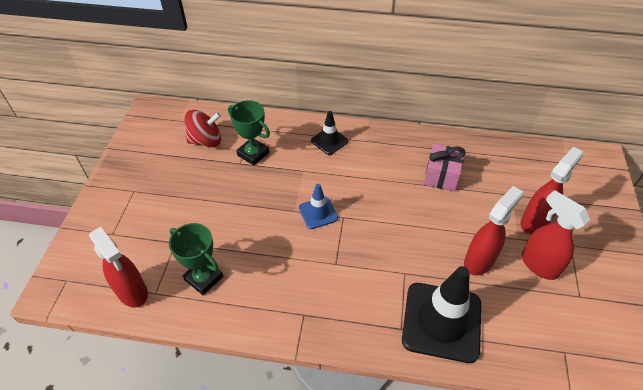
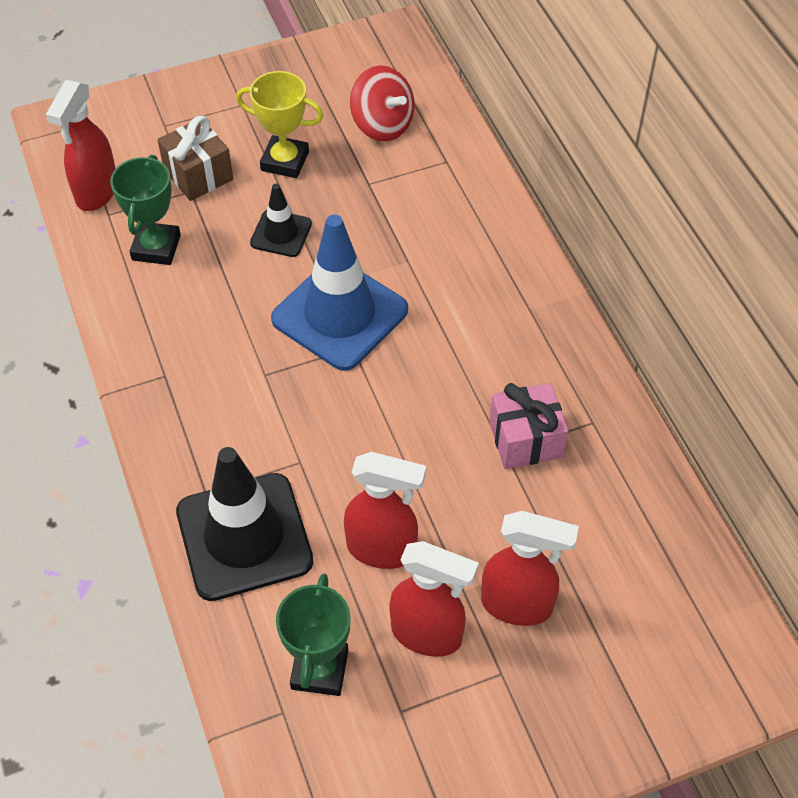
camera: 60 degrees right, 5 degrees up
(166, 233) = (198, 175): none -> brown gift
(193, 190) = (285, 161): none -> yellow trophy
(253, 154) = (397, 188): green trophy -> green trophy (320, 669)
(318, 213) = (340, 314): blue traffic cone -> blue traffic cone, size x1.96
(329, 141) = (492, 263): black traffic cone -> black traffic cone (281, 233)
(538, 265) = (427, 634): red spray bottle -> red spray bottle turned 90 degrees clockwise

